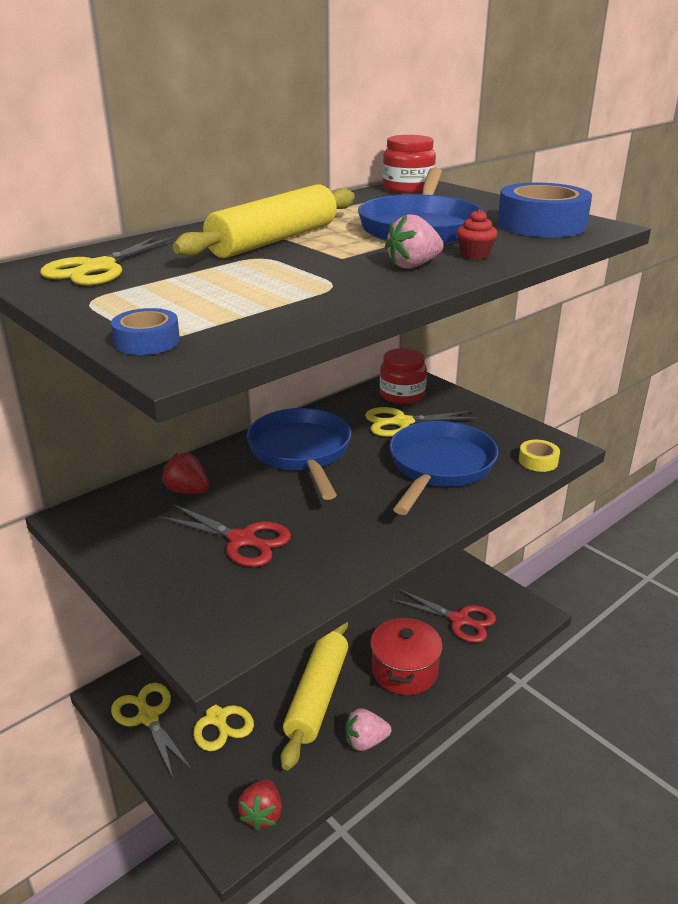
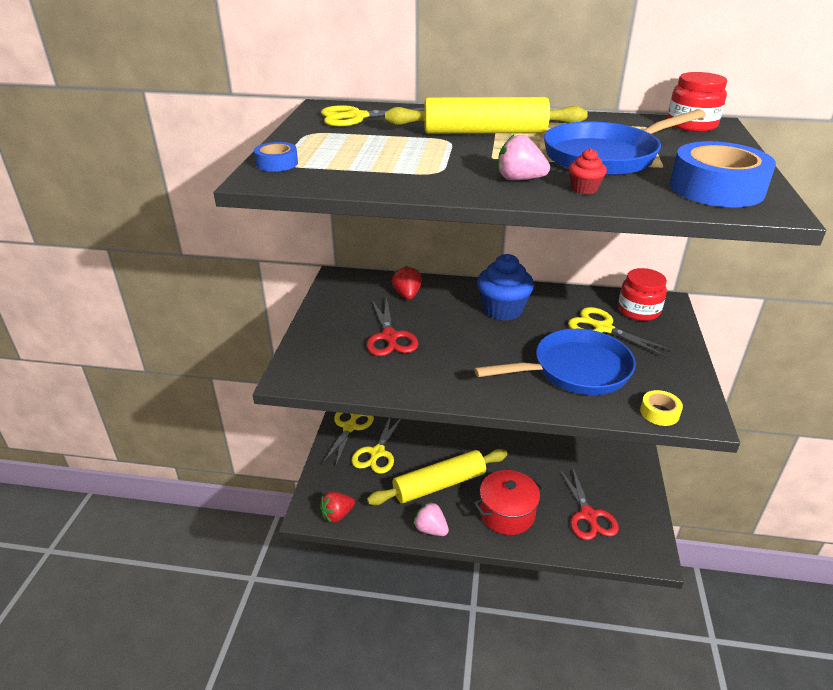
camera: 50 degrees right, 5 degrees up
(301, 452) = (502, 309): blue pan -> blue cupcake

